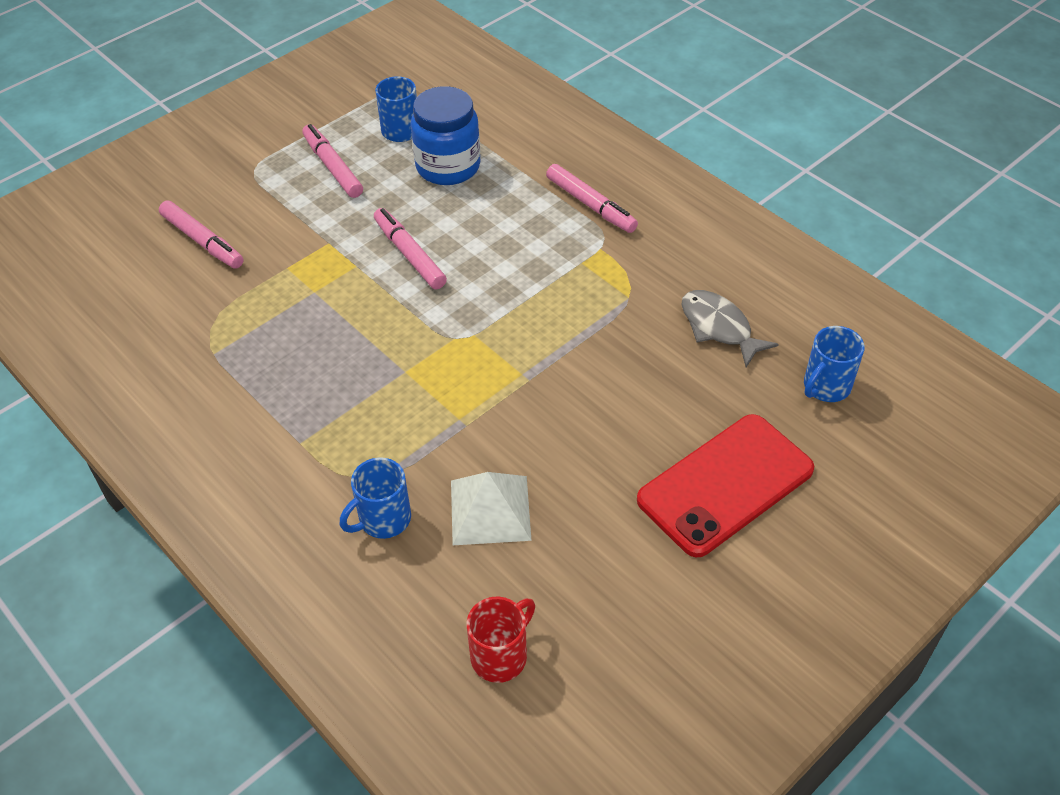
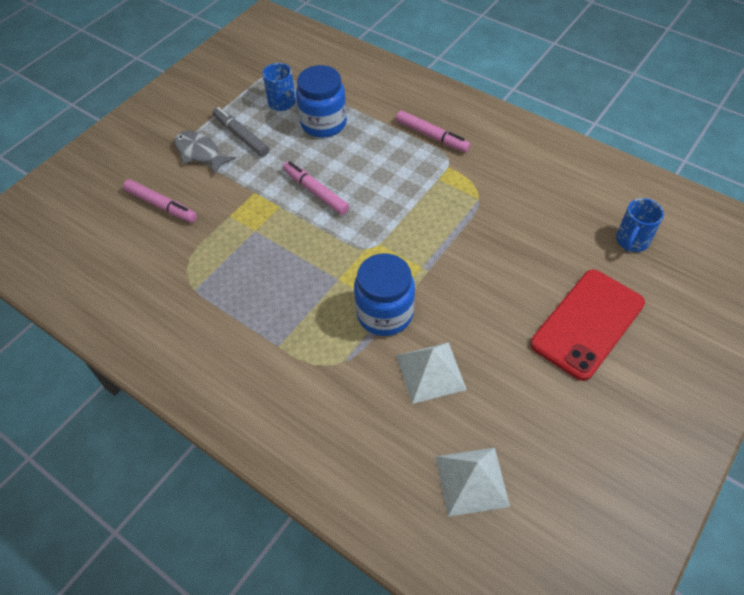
camera: 10 degrees left, 5 degrees up
(333, 167) = (241, 136): pink marker -> grey marker
(383, 519) = (356, 393): blue mug -> none
(452, 425) = (384, 313): none -> blue jar
(500, 655) = (472, 481): red mug -> white pyramid
(719, 327) = (547, 210): grey fish -> grey fish (199, 153)

